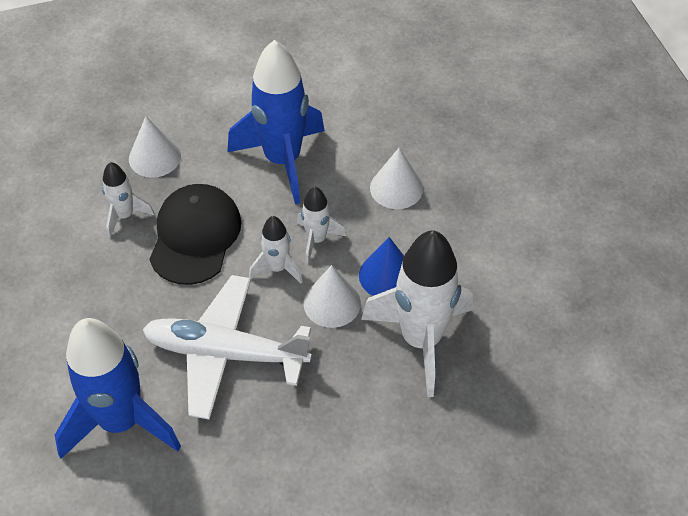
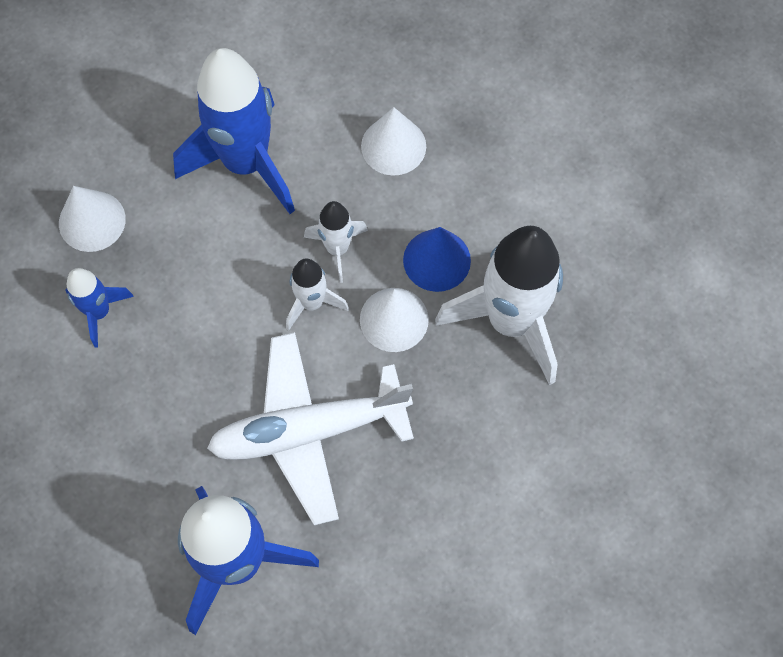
camera: 25 degrees left, 15 degrees up
(124, 216) = (99, 312): white rocket -> blue rocket
(195, 236) = (197, 303): black cap -> none

